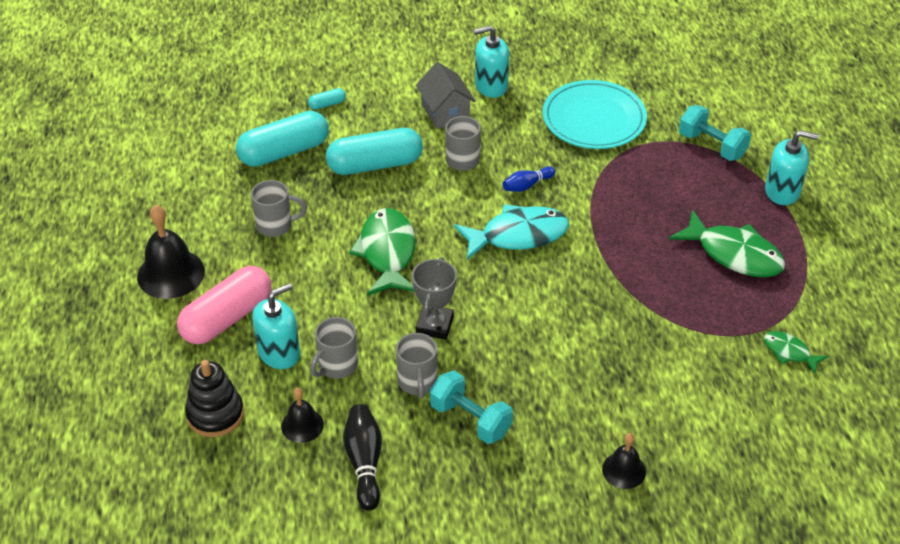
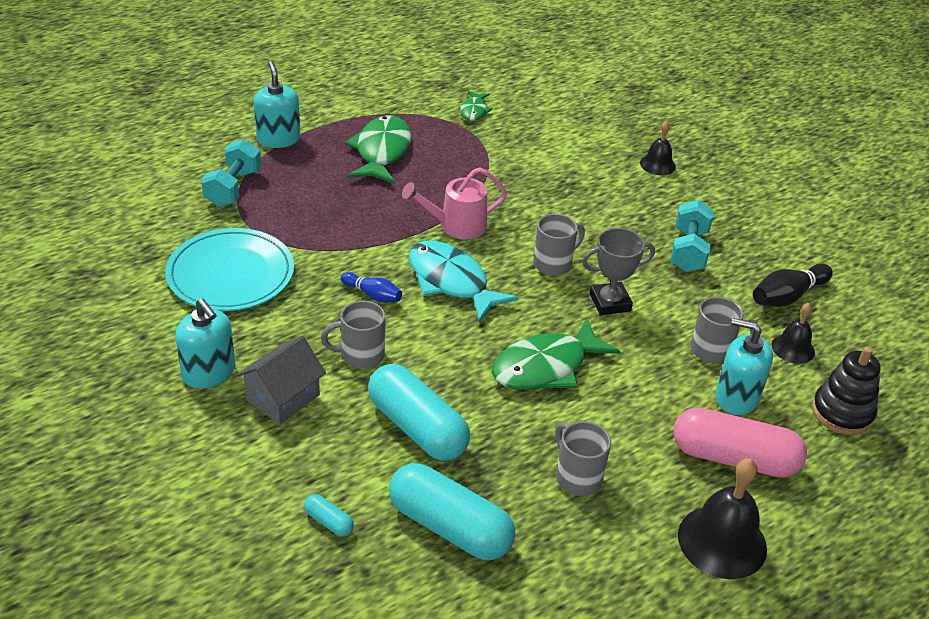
camera: 120 degrees left, 5 degrees down
(417, 382) = (681, 292): grey mug -> grey mug (553, 264)
(592, 266) = (457, 226): none -> pink watering can

